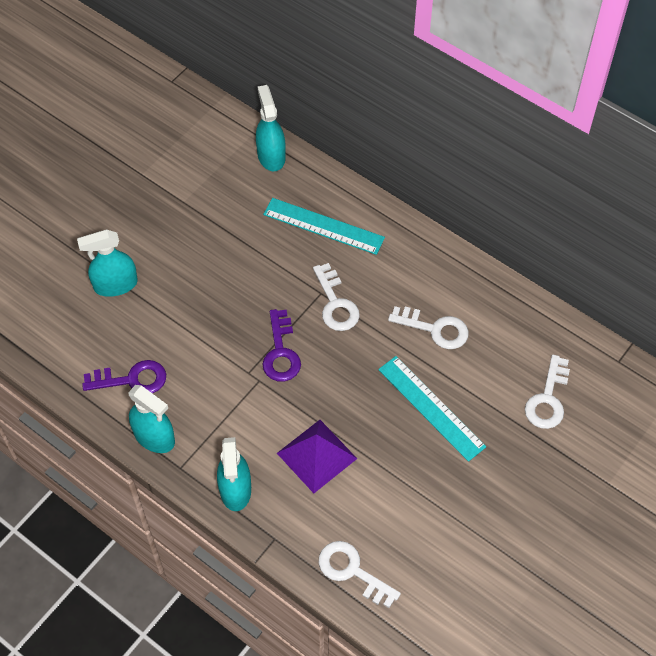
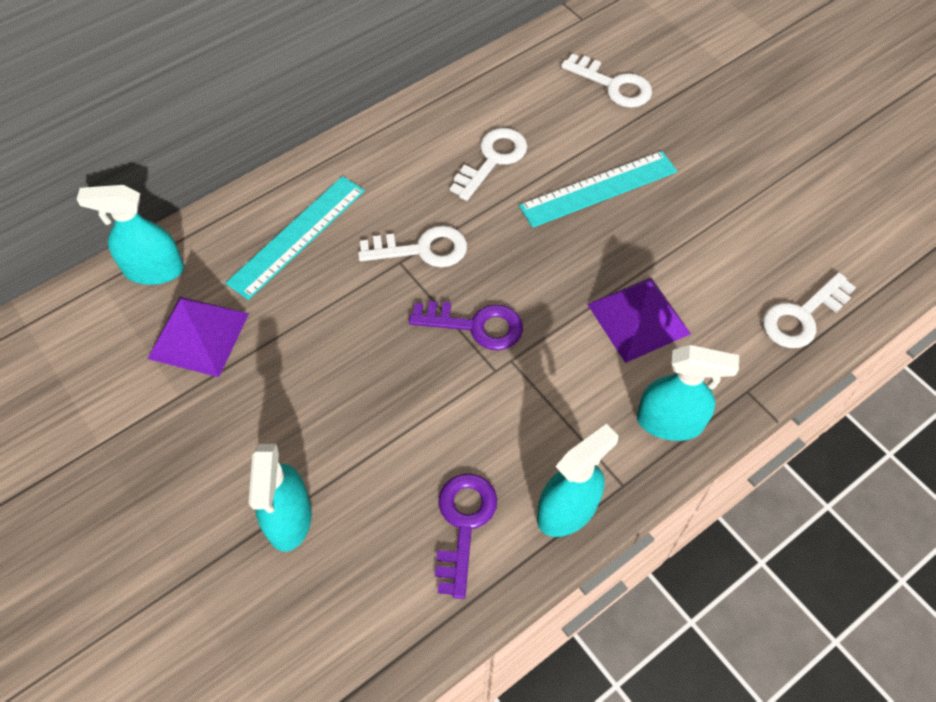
camera: 75 degrees left, 0 degrees up
(228, 197) = (199, 335): none -> purple pyramid

